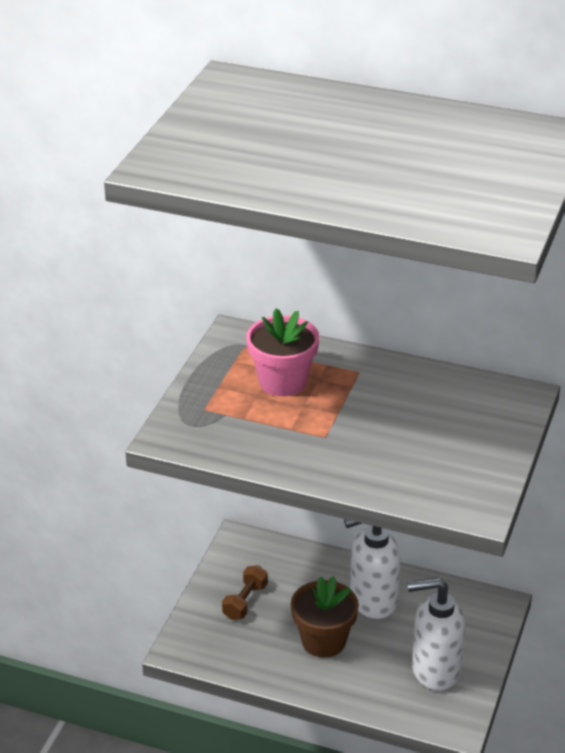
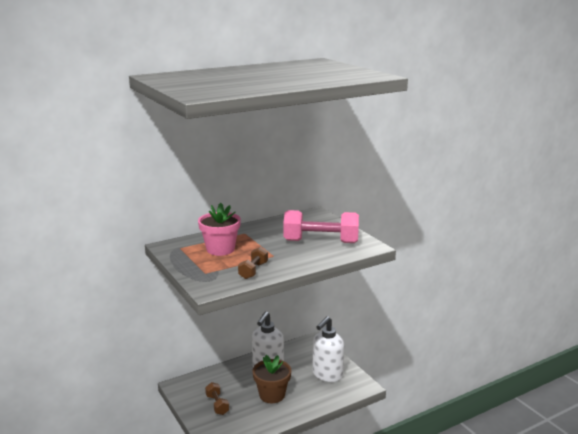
camera: 50 degrees left, 15 degrees down
(259, 444) = (253, 271): none -> brown dumbbell
(427, 454) = (320, 241): none -> pink dumbbell

